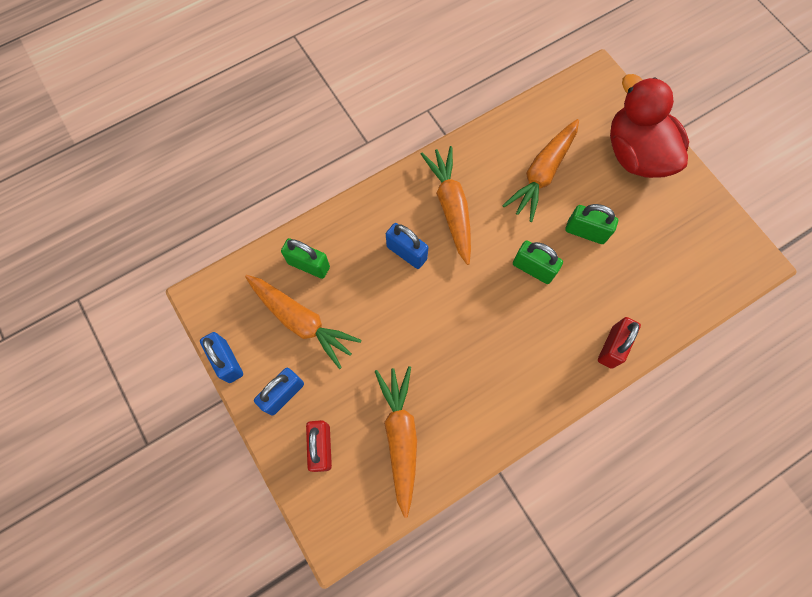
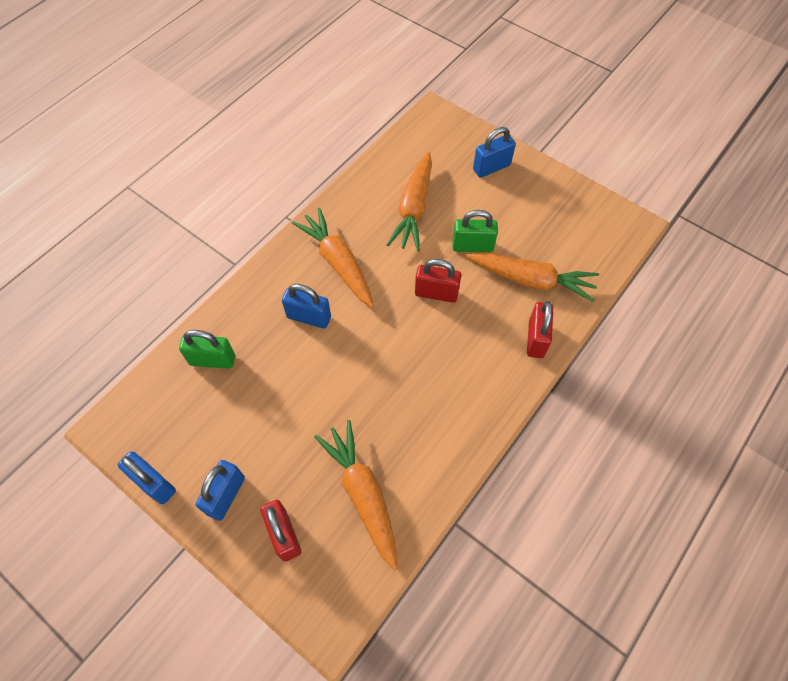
camera: 20 degrees left, 10 degrees down
(302, 321) = (222, 416): orange carrot -> orange carrot (531, 280)
(533, 269) = (436, 293): green padlock -> red padlock
(635, 154) = (491, 167): red duck -> blue padlock

